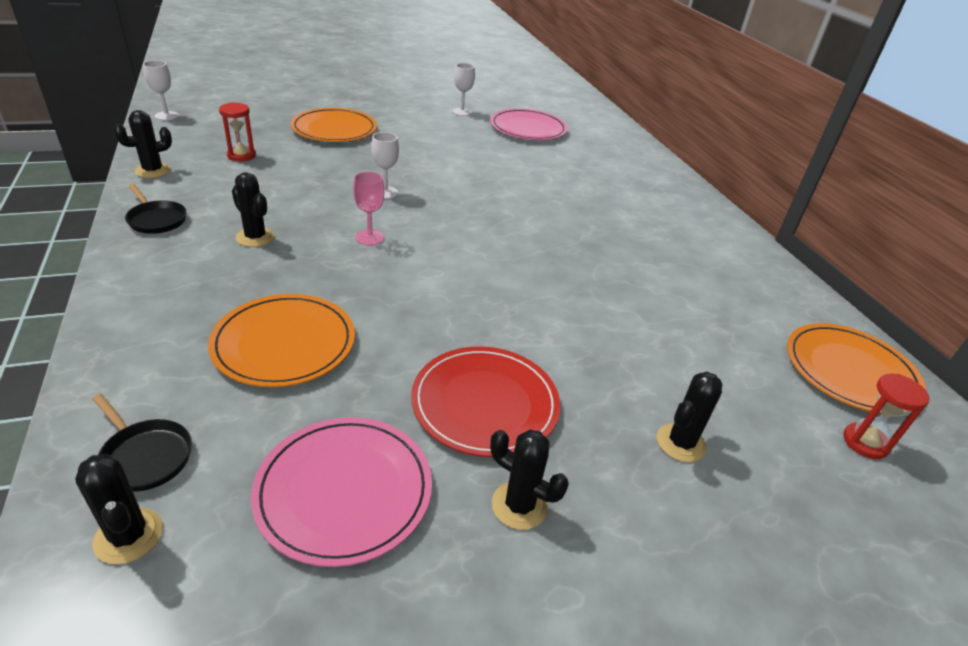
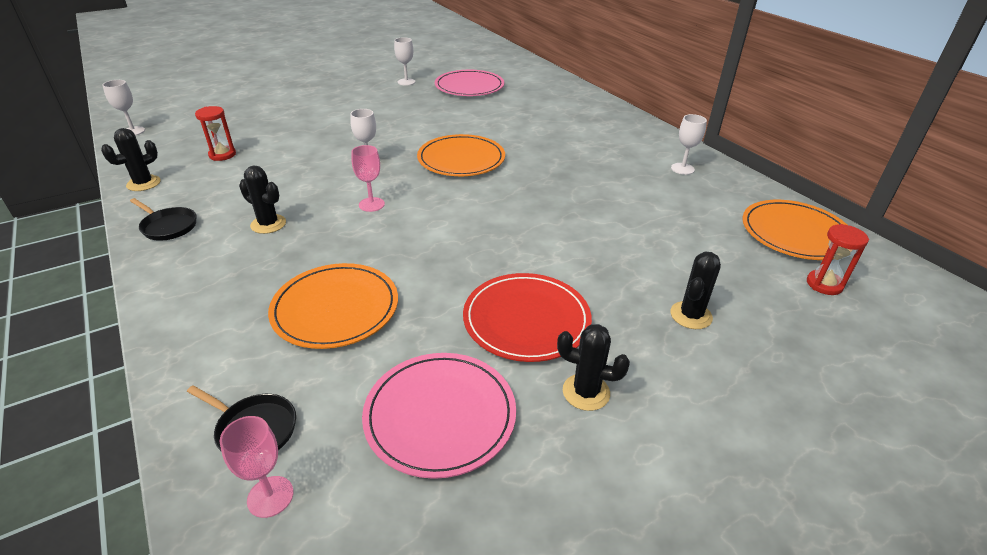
camera: 10 degrees left, 0 degrees up
(128, 536) = (270, 496): black cactus -> pink goblet
(334, 129) = (298, 116): orange plate -> orange plate (461, 159)
(738, 265) = (682, 169): none -> white goblet

